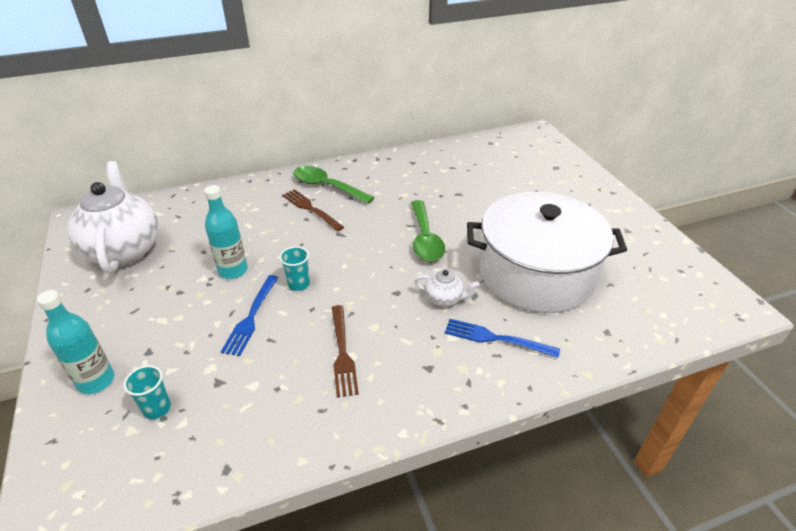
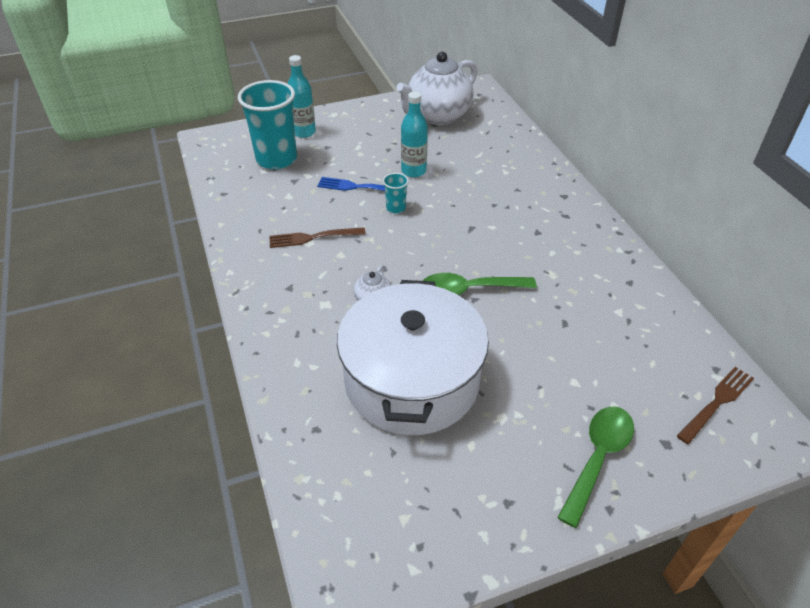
camera: 90 degrees right, 5 degrees up
(125, 250) = (438, 116): white teapot -> white teapot turned 150 degrees clockwise
(157, 408) = (276, 159): turquoise cup -> turquoise cup, size x2.27
(311, 209) = (511, 206): brown fork -> brown fork (717, 403)
(326, 186) = (555, 214): green spoon -> green spoon (597, 458)
(496, 339) = (317, 335): blue fork -> none

